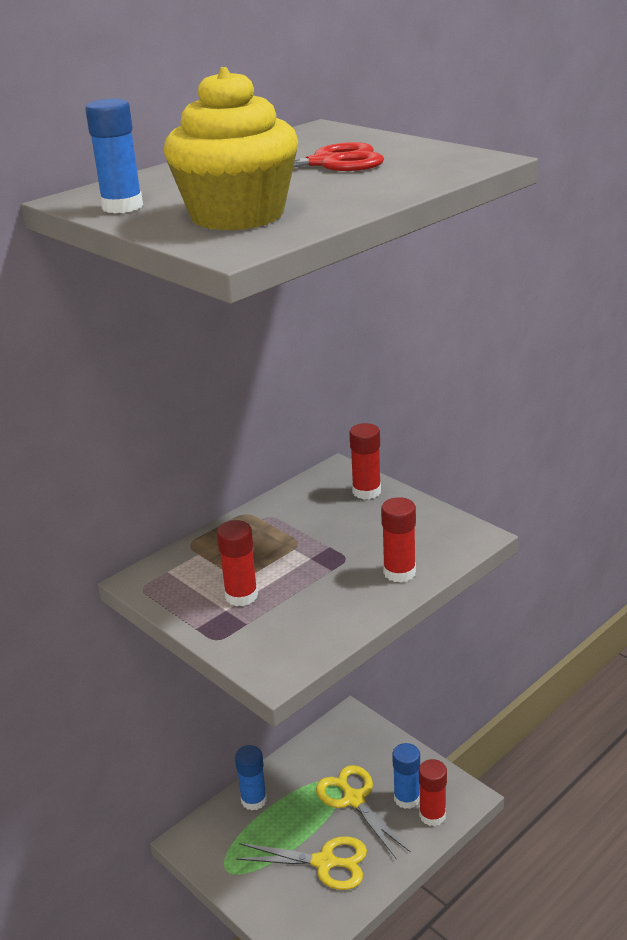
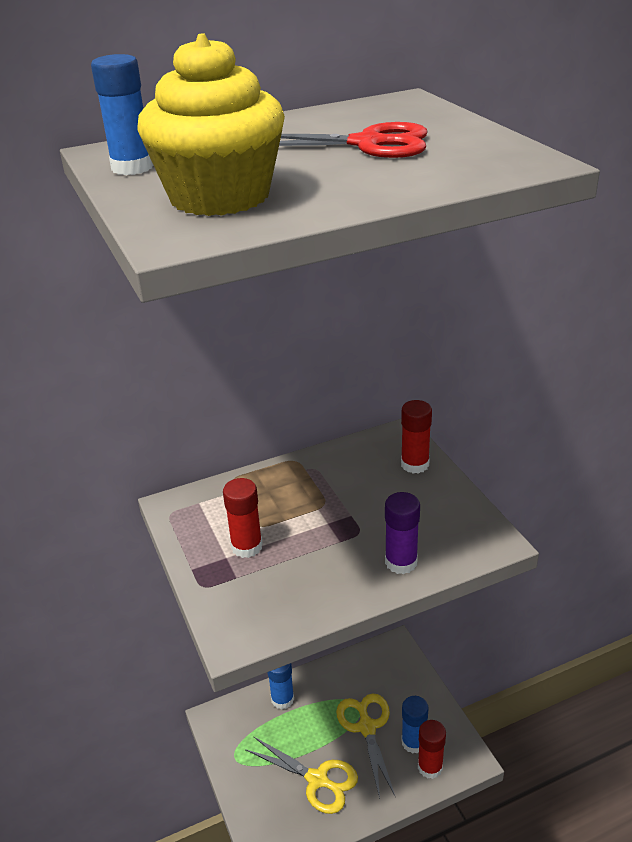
camera: 20 degrees right, 5 degrees up
(399, 572) = (401, 562): red glue stick -> purple glue stick

